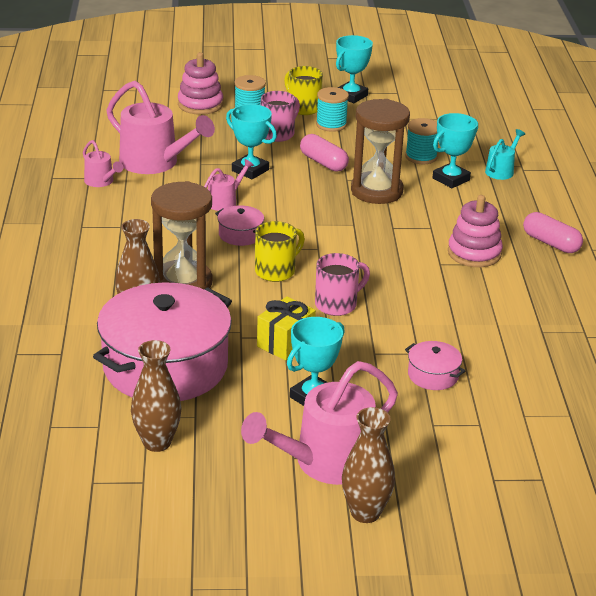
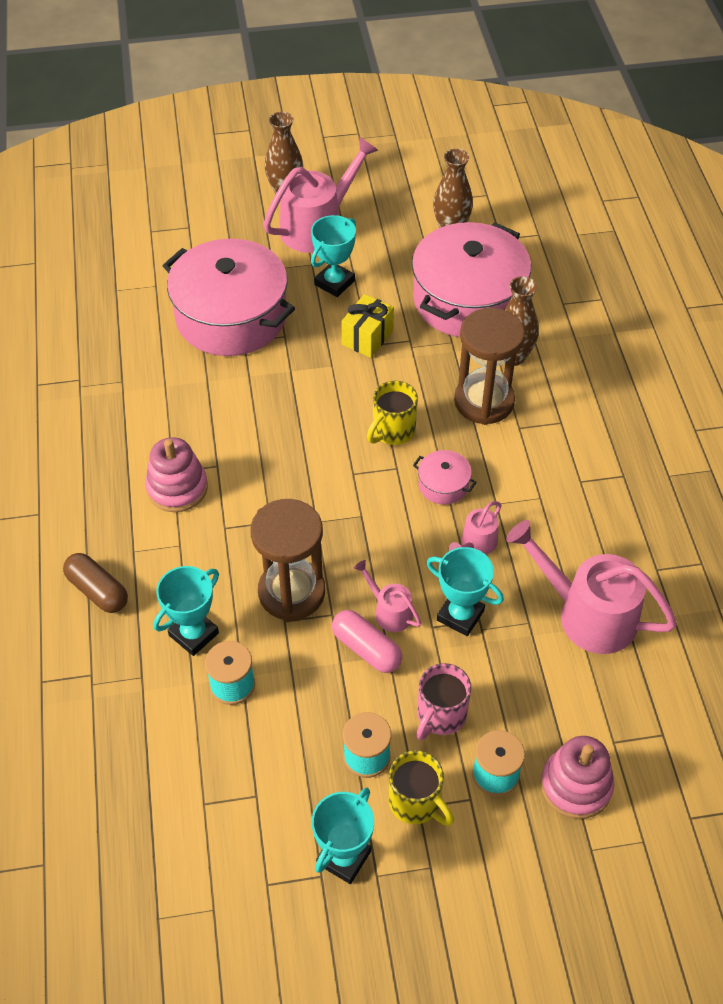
camera: 175 degrees right, 20 degrees up
(101, 182) = (638, 562): pink watering can -> pink watering can (389, 611)
(337, 304) = (324, 391): pink mug -> none
(433, 375) = (231, 317): pink pot -> pink pot, size x2.44
(501, 170) = (122, 666): turquoise watering can -> none
(529, 205) = (97, 591): none -> brown capsule
(551, 243) = (85, 517): pink capsule -> none

